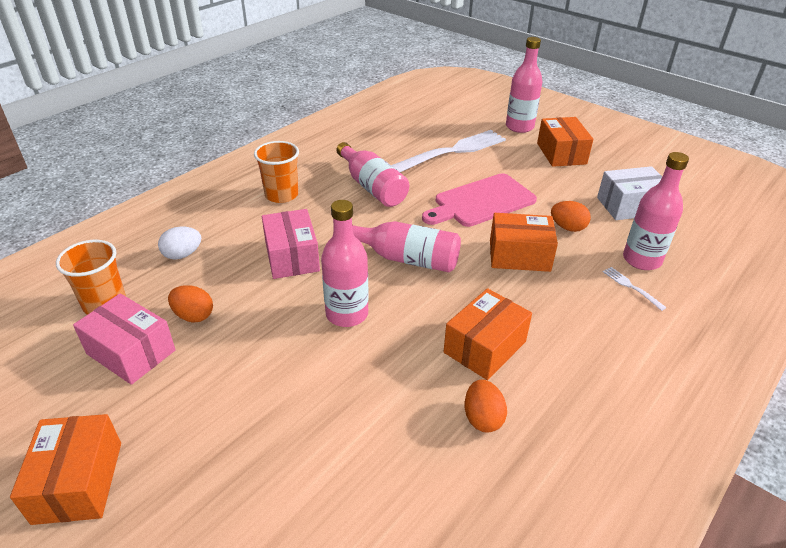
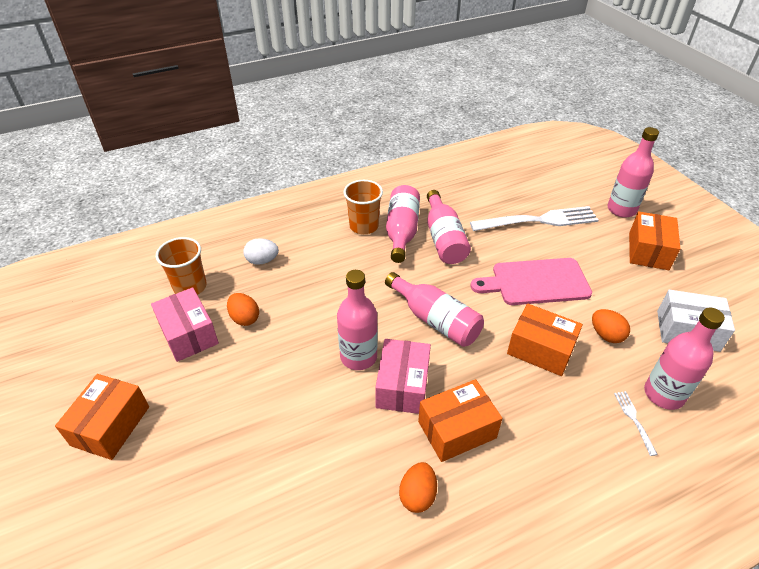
camera: 25 degrees right, 5 degrees up
(292, 257) = (342, 288): pink box -> pink box (403, 386)
(325, 191) = (402, 232): none -> pink bottle

